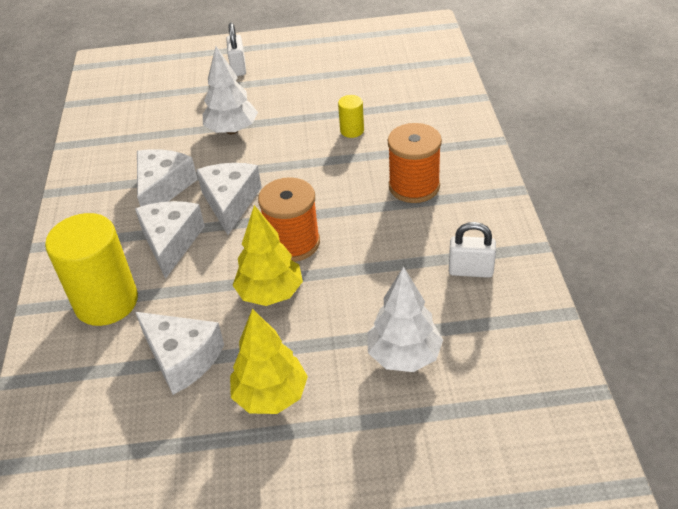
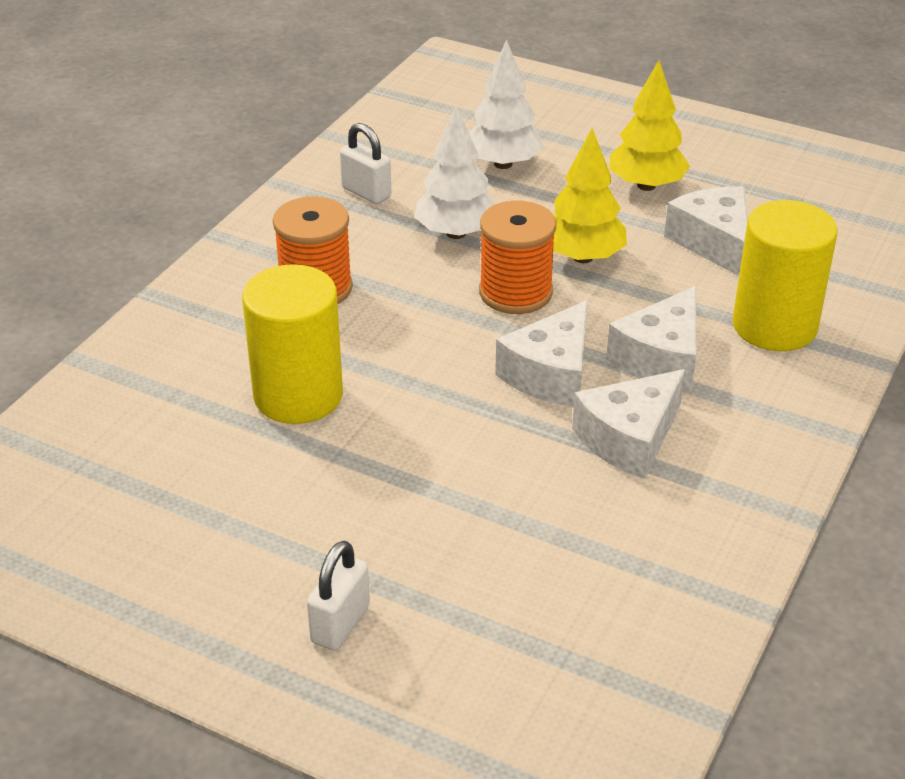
camera: 150 degrees left, 5 degrees down
(232, 130) = (461, 487): white tree -> white tree (456, 233)
(352, 130) = (298, 396): yellow cylinder -> yellow cylinder, size x2.19

